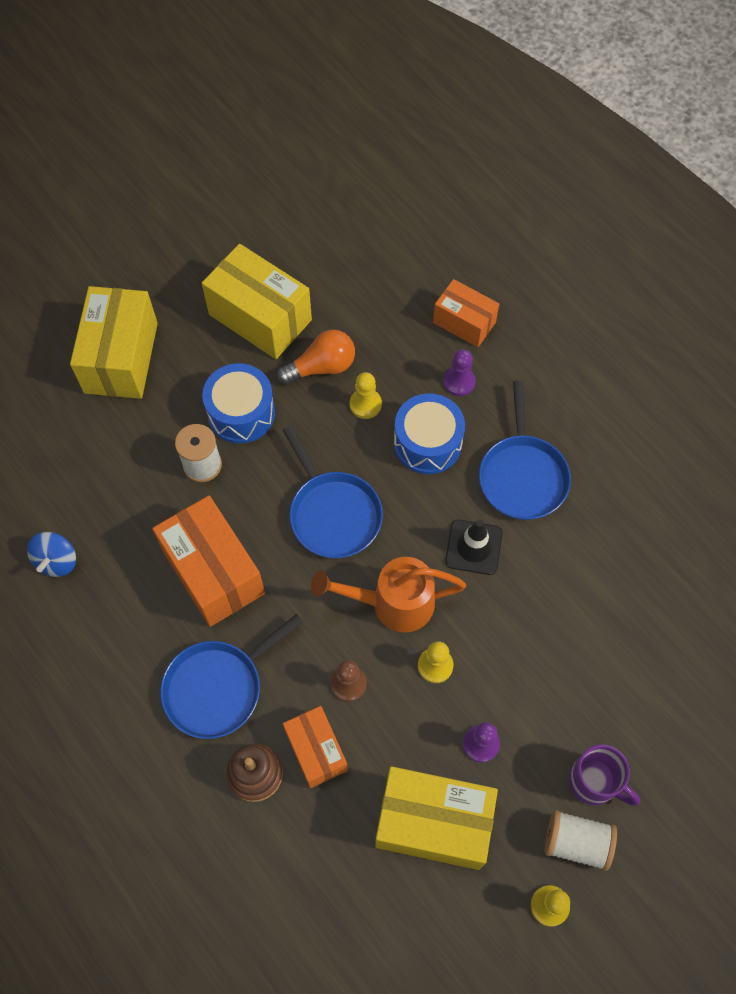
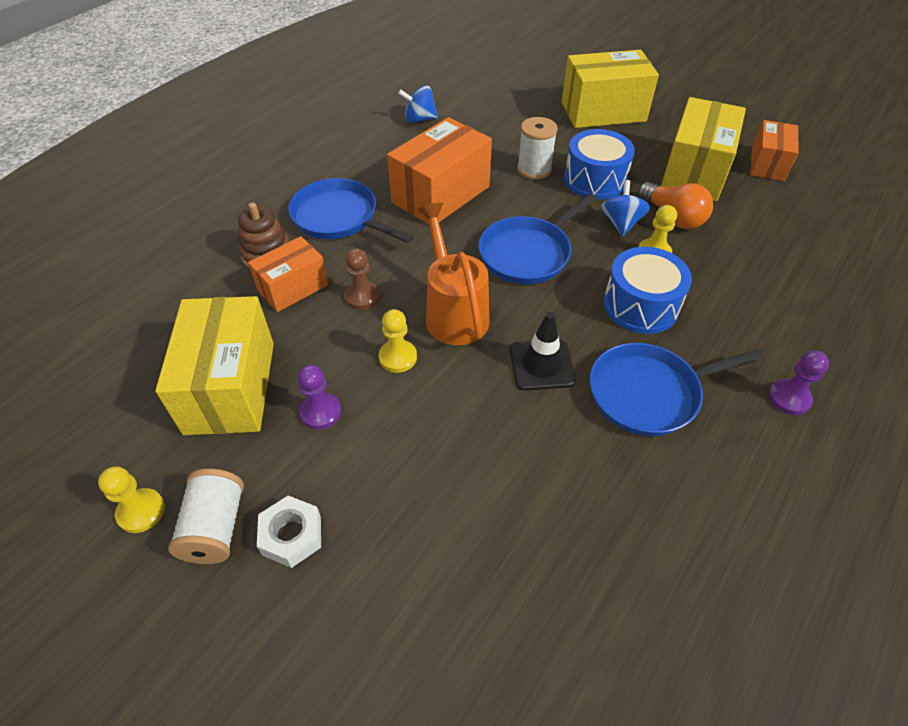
camera: 75 degrees right, 15 degrees down
(316, 415) = (621, 223): none -> blue spinning top
(459, 382) = (727, 317): purple pawn -> purple pawn (789, 398)
(464, 322) = (801, 308): orange box -> orange box (767, 164)
(594, 782) = (292, 535): purple mug -> white nut

